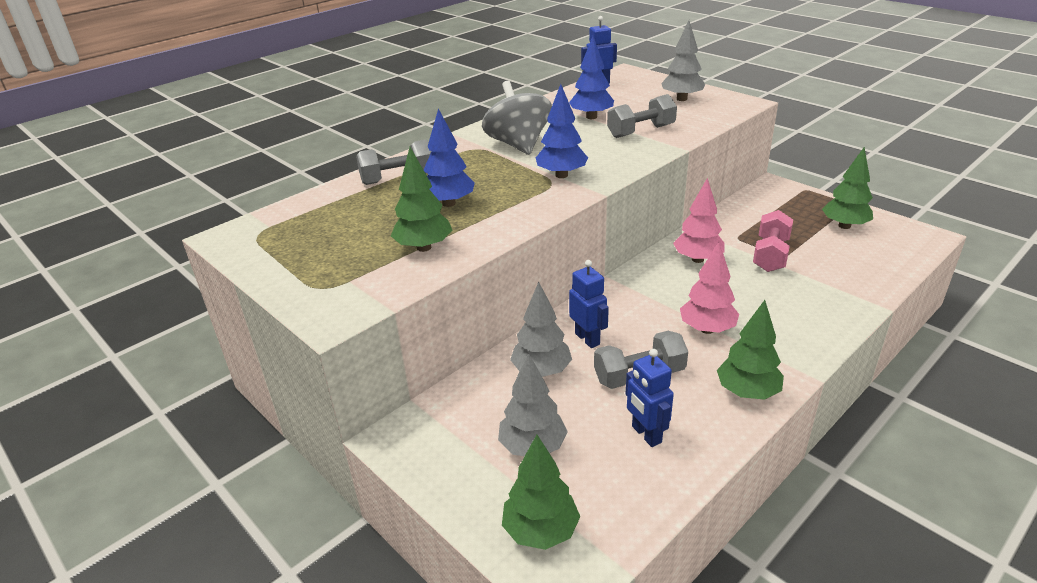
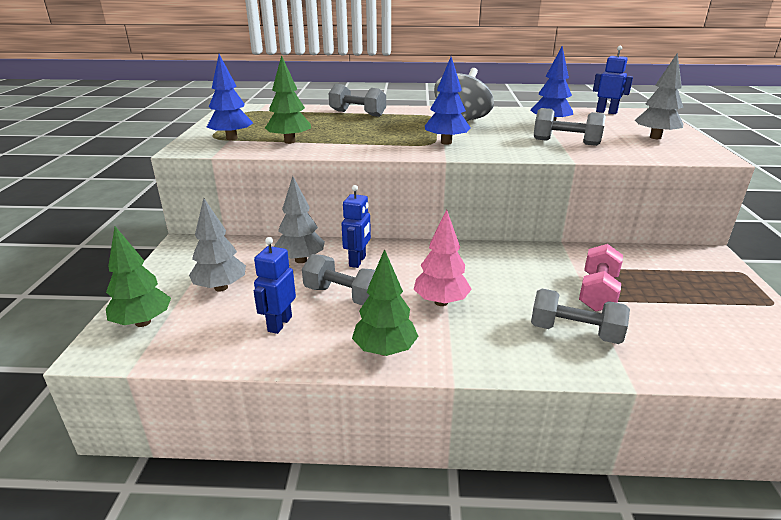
camera: 45 degrees right, 5 degrees down
(449, 203) = (351, 131): blue tree -> blue tree (232, 138)
(697, 259) = (527, 264): pink tree -> none
(770, 255) = (597, 292): pink dumbbell -> pink dumbbell turned 45 degrees counterclockwise
(808, 293) = (574, 332): none -> grey dumbbell
(844, 226) = (727, 313): green tree -> none

